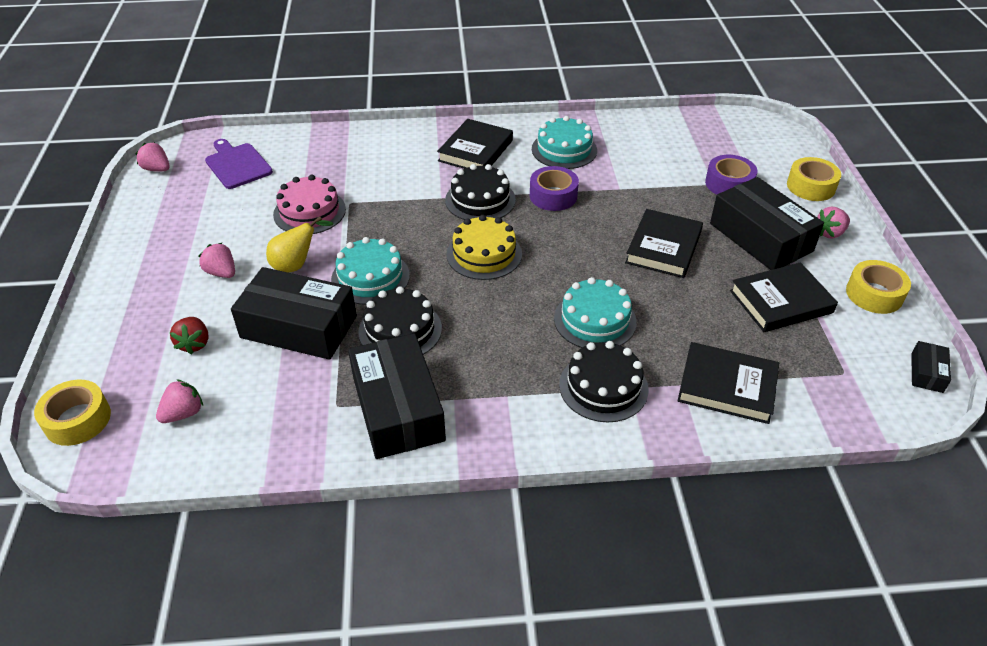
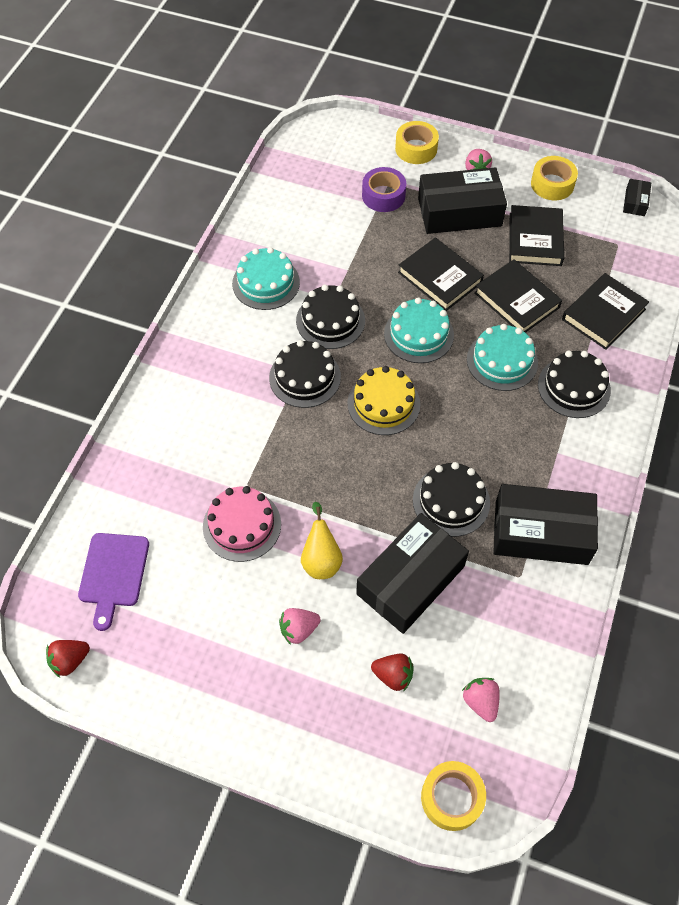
camera: 65 degrees left, 15 degrees up
(157, 169) = (70, 660): pink strawberry -> red strawberry
(237, 165) = (113, 573): purple cutting board -> purple cutting board turned 75 degrees counterclockwise
(370, 277) = (370, 502): turquoise cake -> turquoise cake (418, 334)
(475, 150) = (224, 351): black book -> black book (517, 300)
(553, 196) = (330, 320): purple tape -> black cake
(927, 373) = (635, 202): black box -> black box turned 60 degrees clockwise

